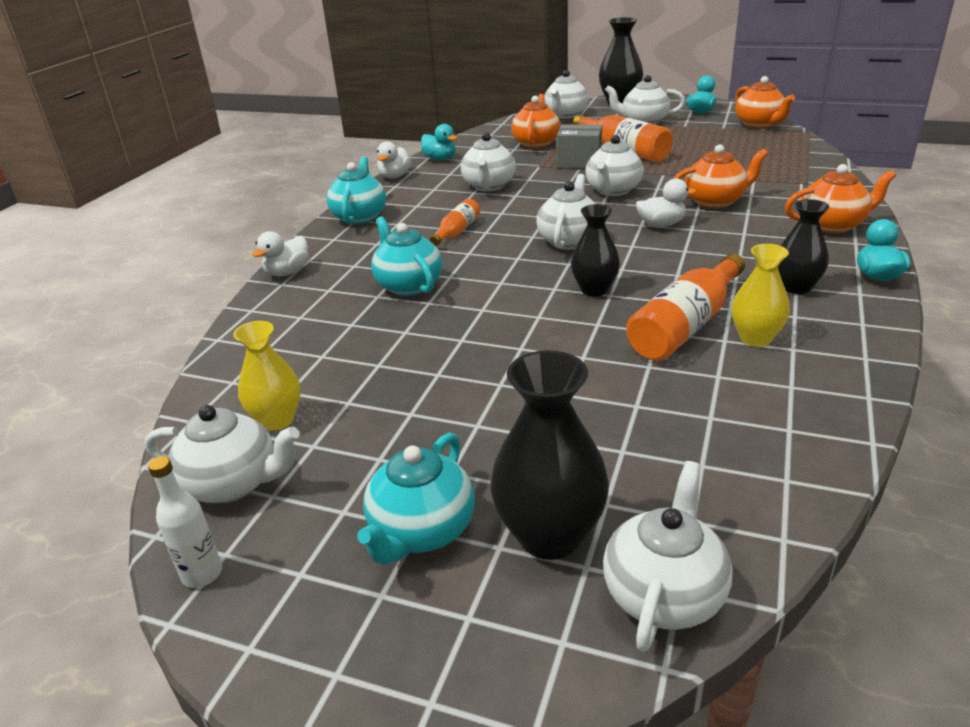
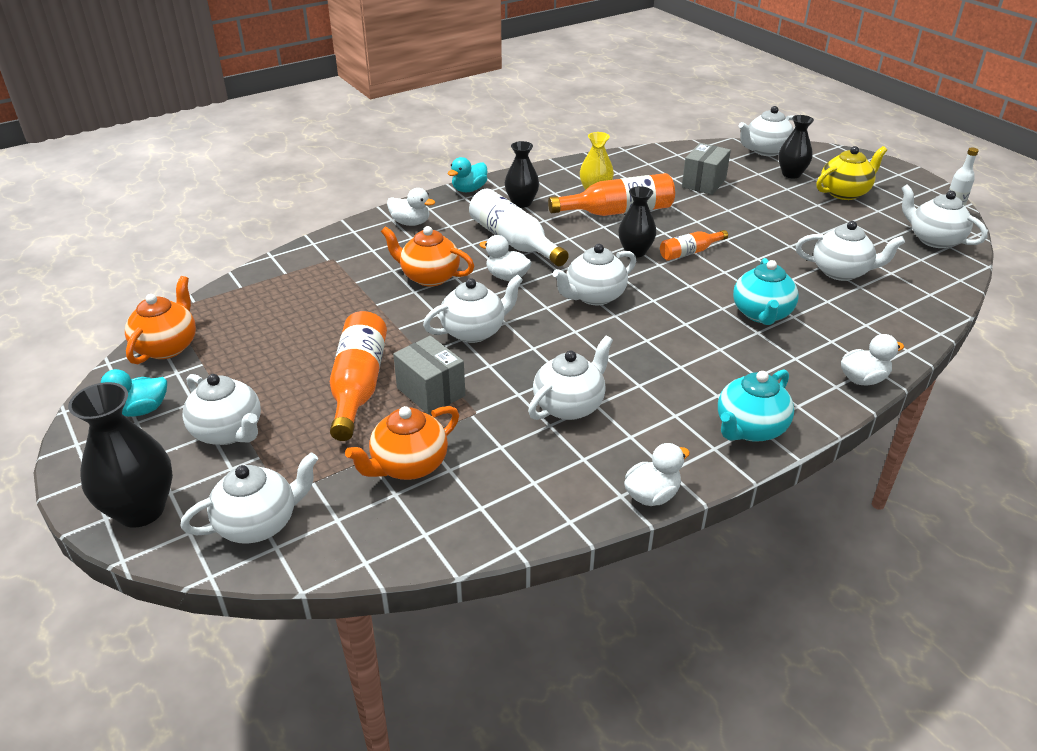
camera: 145 degrees left, 5 degrees up
(277, 420) = (902, 259): yellow vase -> none
(352, 364) = (841, 272): none -> white teapot
(421, 531) = (845, 193): turquoise teapot -> yellow teapot
(440, 159) = (559, 504): turquoise duck -> none
(456, 232) = (671, 353): orange bottle -> orange bottle (689, 252)
(550, 535) = (791, 174): black vase -> black vase, size x0.65
(657, 429) = (704, 183): none -> grey box
(716, 250) = (514, 241): none -> white bottle
(832, 225) = (410, 223): orange teapot -> white duck

